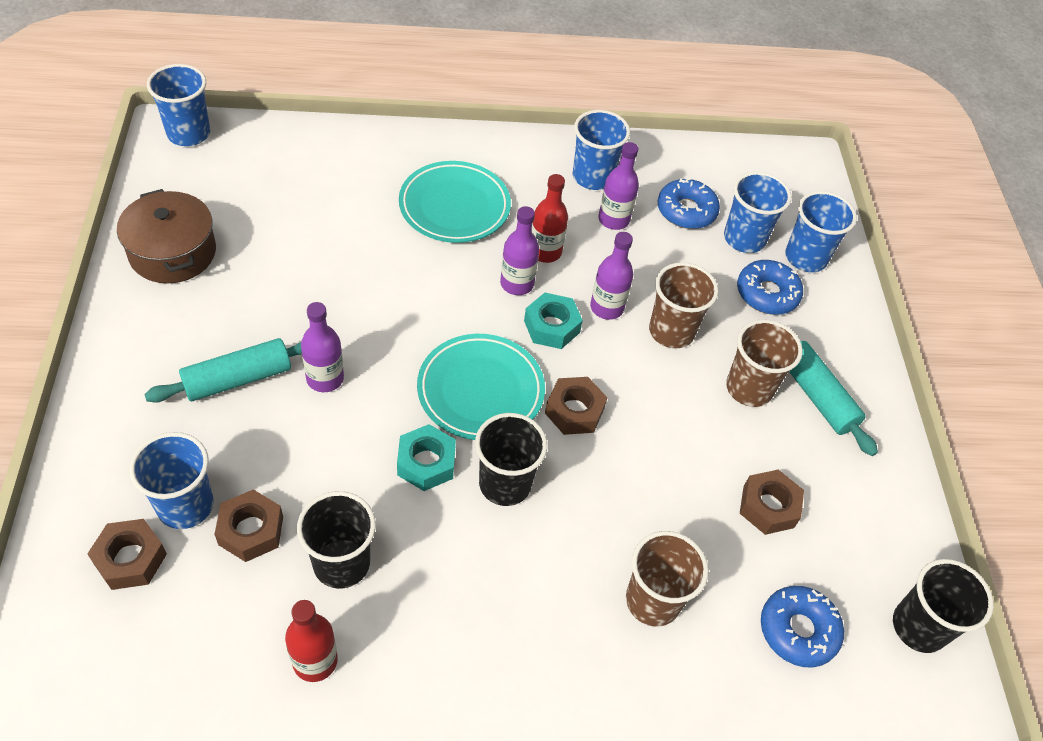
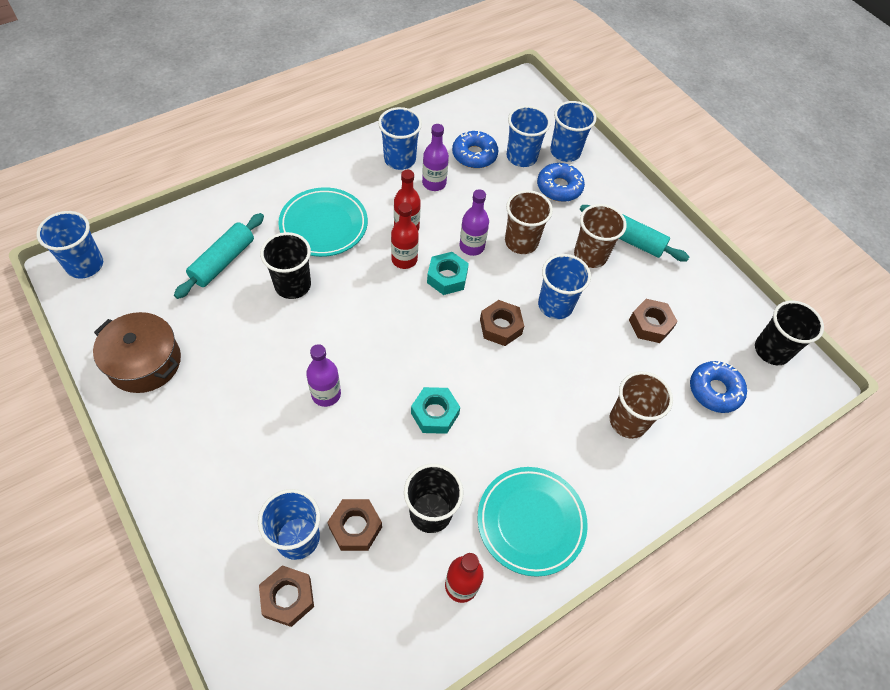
camera: 30 degrees left, 5 degrees up
(238, 379) = (266, 428): turquoise rolling pin -> turquoise rolling pin (223, 261)
(480, 391) = (434, 345): turquoise plate -> turquoise plate (531, 522)
(505, 484) = (493, 399): black cup -> black cup (292, 285)
(517, 284) = (404, 259): purple bottle -> red bottle
(660, 422) = (555, 305): none -> blue cup

